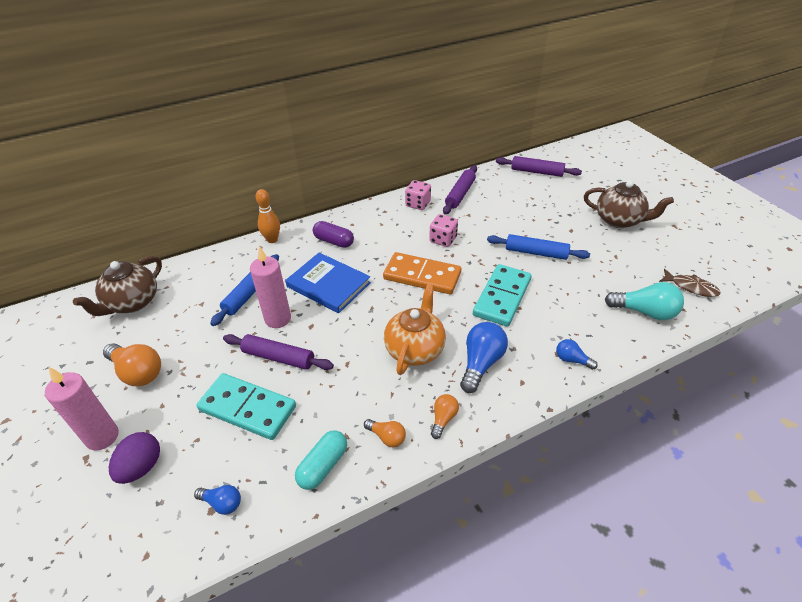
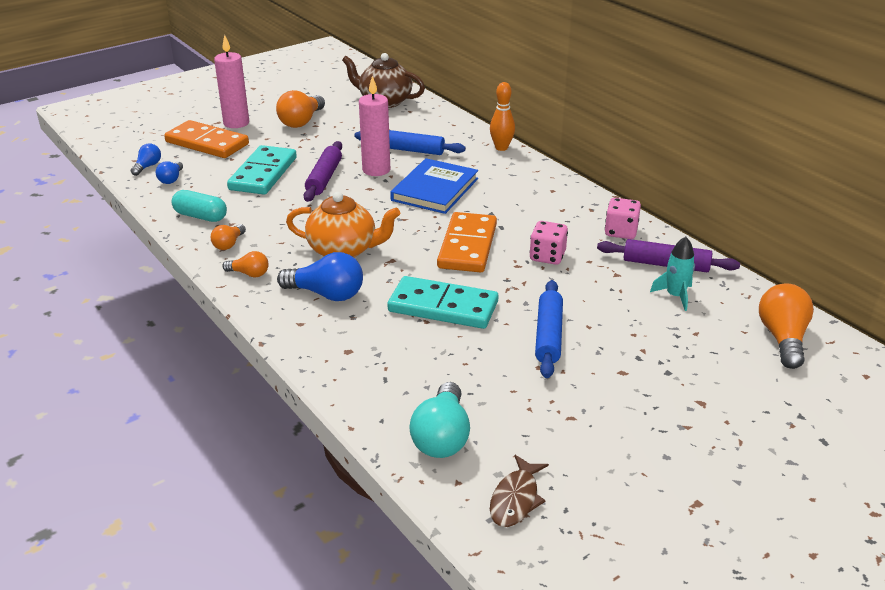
camera: 80 degrees right, 10 degrees down
(141, 467) = (207, 143): purple egg -> orange domino
(334, 241) = (512, 183): purple capsule -> none
(494, 197) = (675, 296): none -> turquoise rocket
(537, 172) = (782, 338): purple rolling pin -> orange light bulb
(572, 360) = (338, 362): blue light bulb -> blue light bulb (147, 166)
(619, 220) = (678, 429): brown teapot -> none

